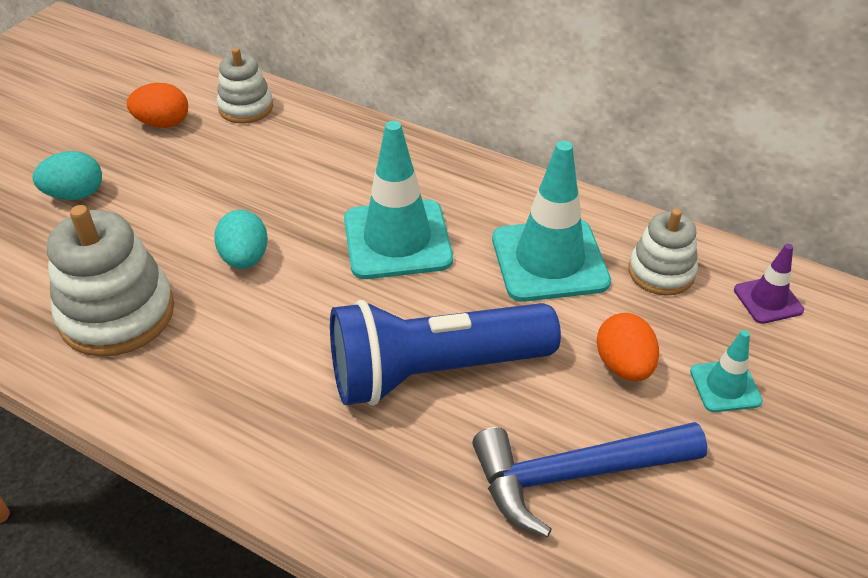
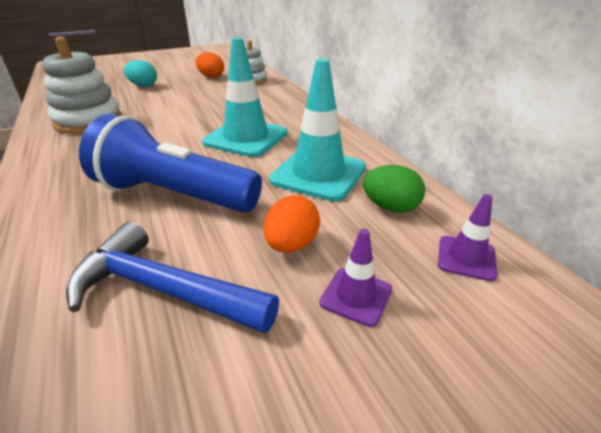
camera: 35 degrees right, 10 degrees down
(245, 258) = (167, 122): turquoise egg -> none
(661, 272) = (390, 207): white stacking toy -> green egg
(725, 386) = (356, 296): turquoise traffic cone -> purple traffic cone

